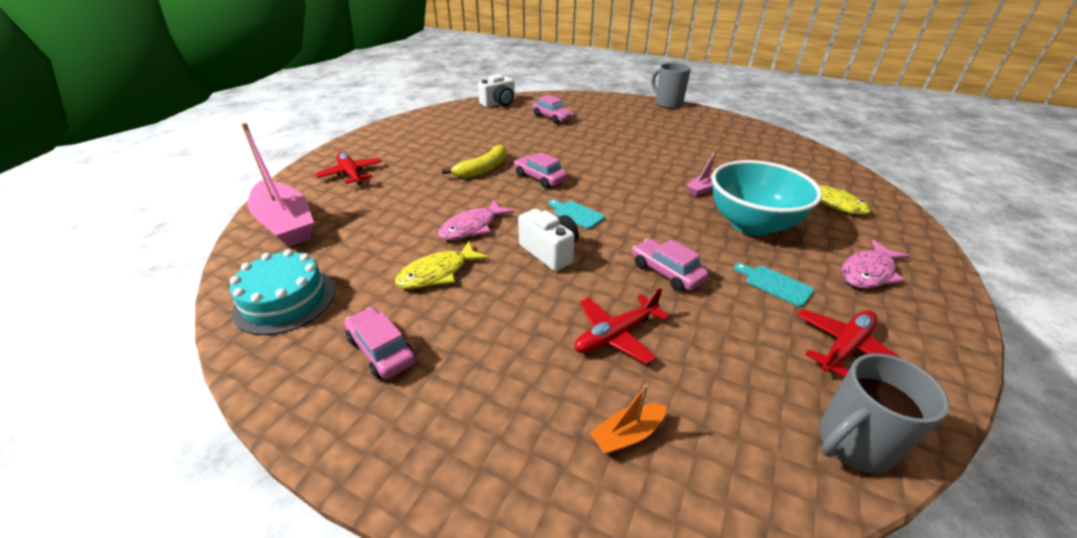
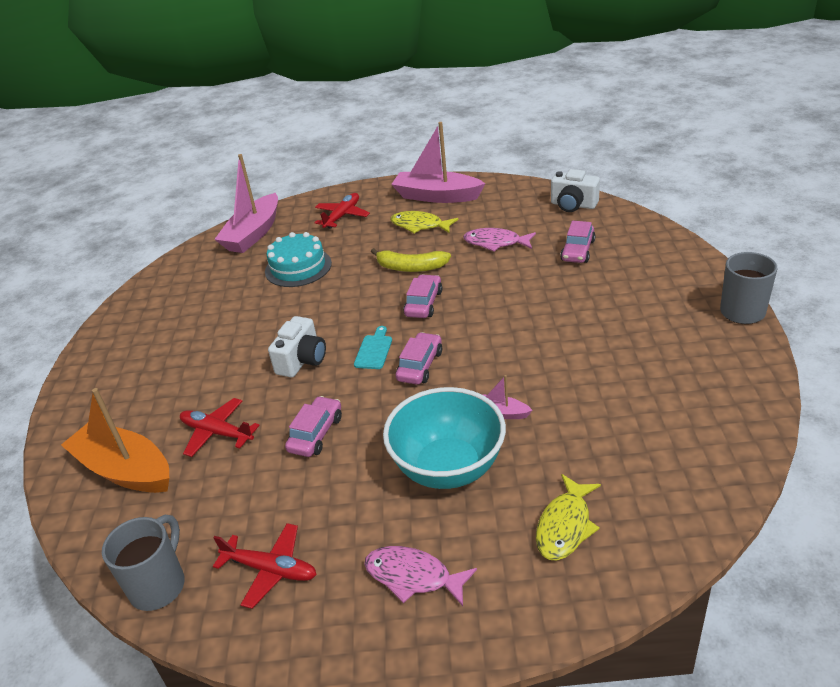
camera: 65 degrees right, 0 degrees up
(285, 300) = (176, 283): turquoise cake -> turquoise cake (298, 267)
(381, 350) = (151, 342): pink car -> pink car (420, 366)
(402, 134) = (437, 196): none -> pink boat
(437, 273) = (239, 323): yellow fish -> yellow fish (420, 225)
(472, 227) = (309, 308): pink fish -> pink fish (495, 243)
(627, 434) = (125, 470): orange boat -> orange boat, size x2.23
(775, 284) = (342, 507): turquoise cutting board -> none
(852, 444) = (159, 585): grey mug -> grey mug turned 75 degrees clockwise

